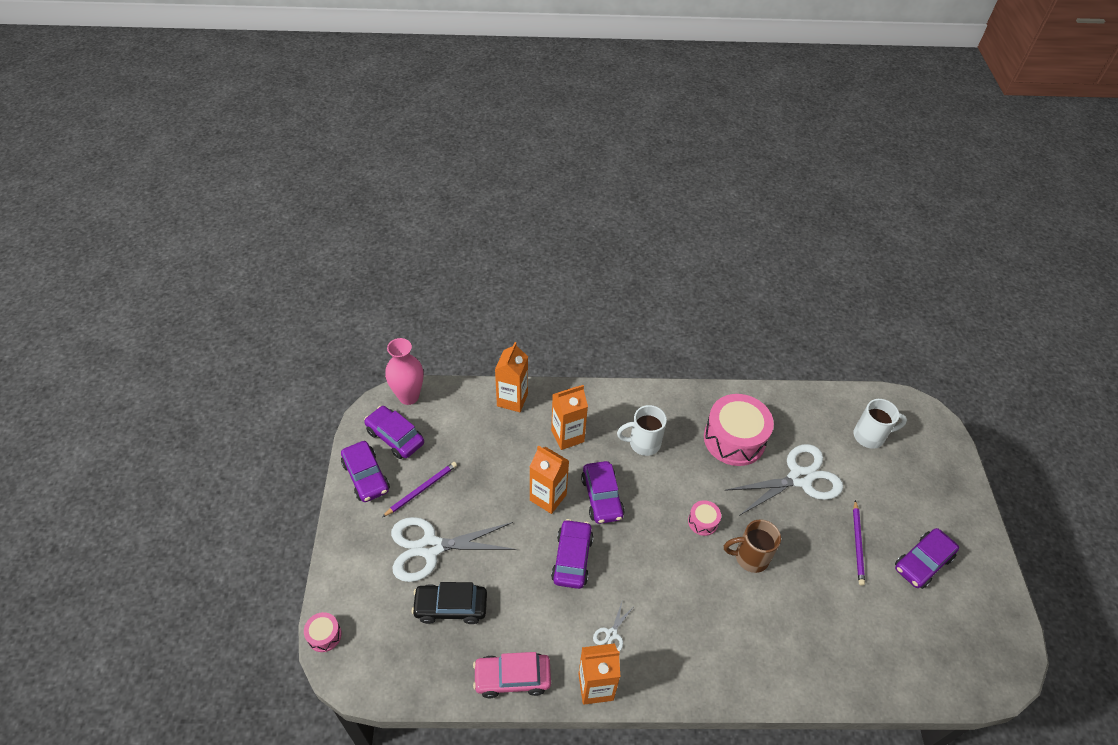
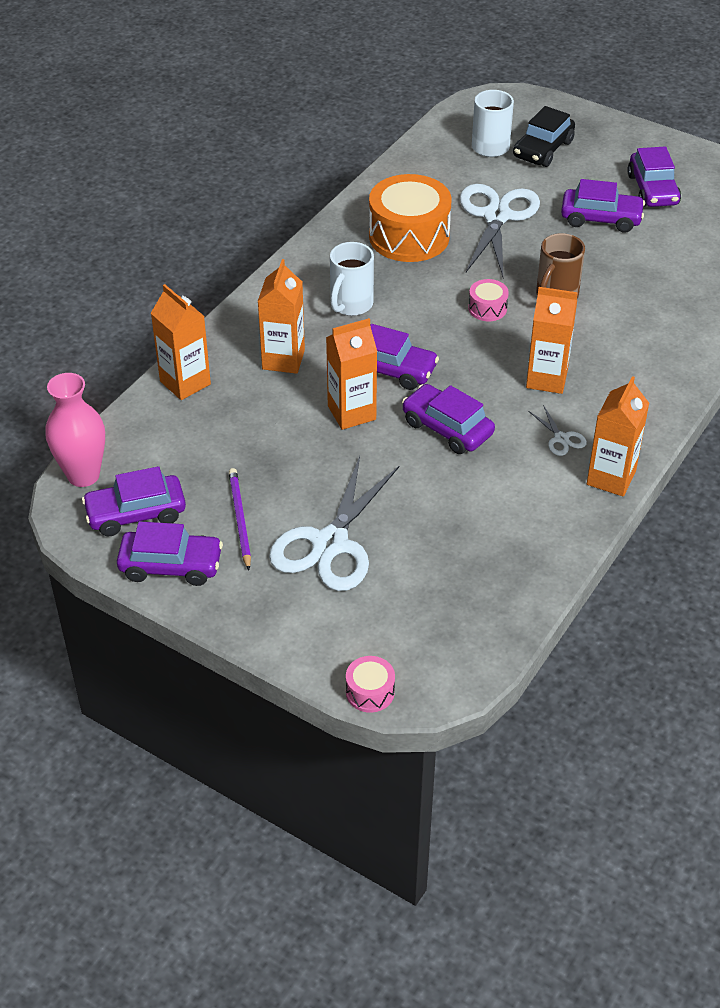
camera: 55 degrees left, 5 degrees down
(451, 607) = (425, 557): black car -> black car (543, 149)
(512, 678) = (552, 540): pink car -> none
(662, 594) = (546, 379): none -> orange carton
(734, 439) = (409, 236): pink drum -> orange drum
(857, 544) = (601, 218): purple pencil -> purple car

